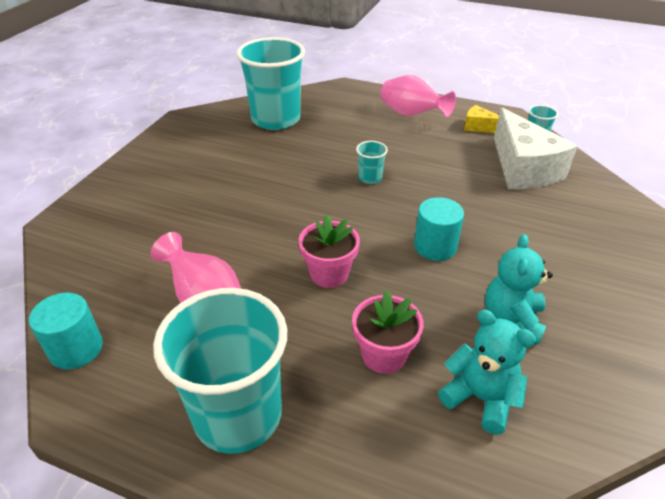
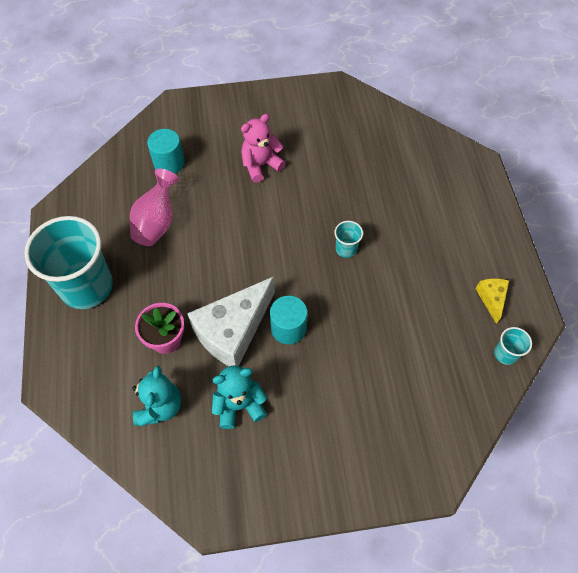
camera: 60 degrees right, 20 degrees up
(76, 349) = (90, 186): turquoise cylinder -> turquoise cylinder (169, 163)
(217, 193) = (261, 165): none -> pink teddy bear
(276, 119) = (382, 144): turquoise cup -> none
(329, 273) = (219, 275): pink flower pot -> none
(411, 115) = (470, 236): pink vase -> none
(523, 168) = (444, 357): white cheese -> white cheese (233, 331)

